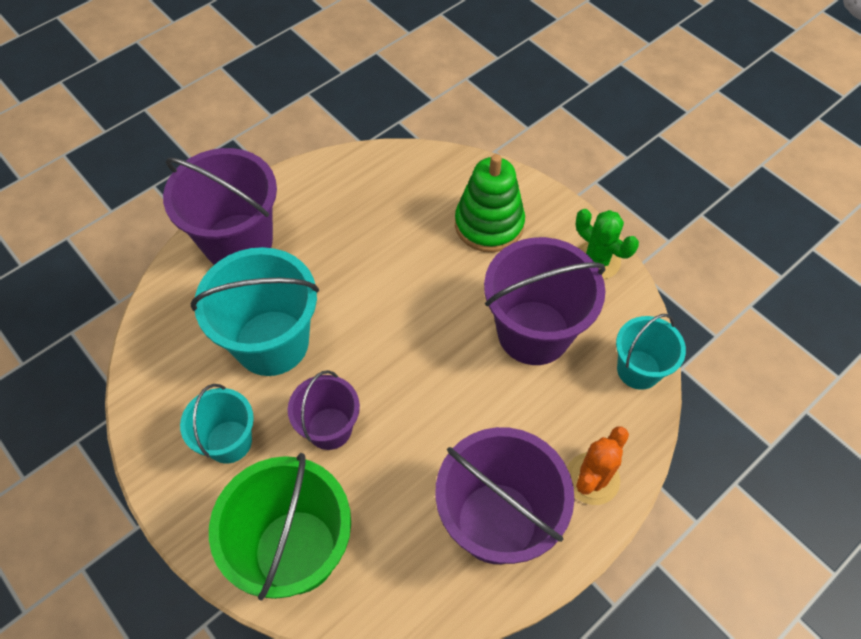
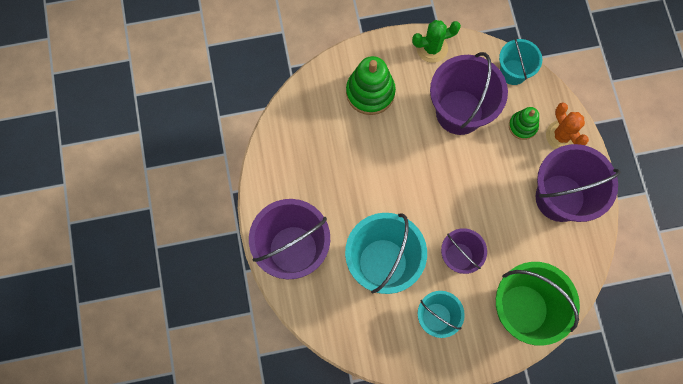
camera: 60 degrees left, 15 degrees up
(569, 419) = (522, 126): none -> green stacking toy

